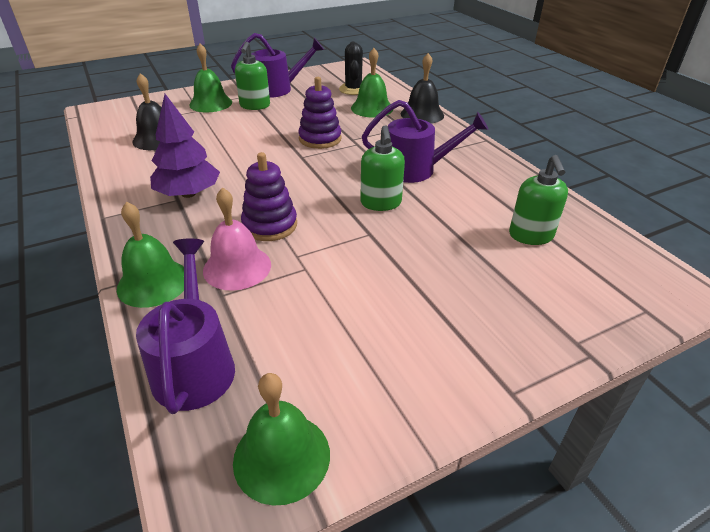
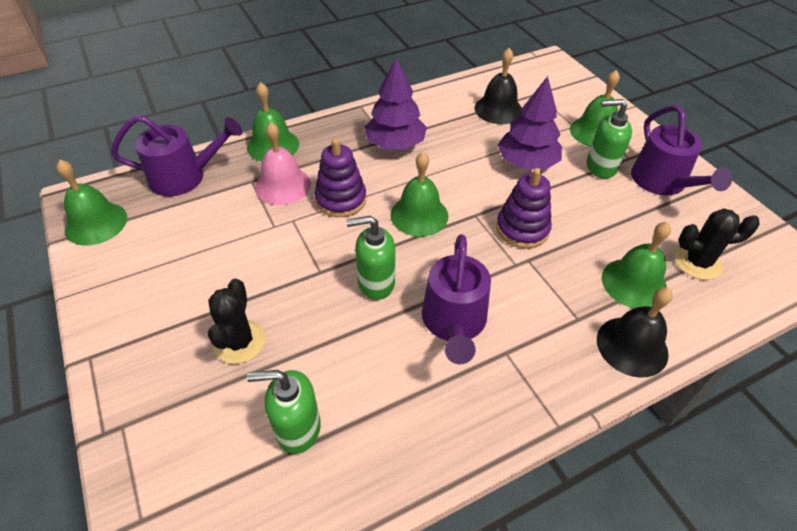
camera: 90 degrees right, 10 degrees up
(241, 132) = (526, 163): none -> purple tree
(298, 182) = (419, 215): none -> green bell
(461, 276) = (239, 342): none -> black cactus

